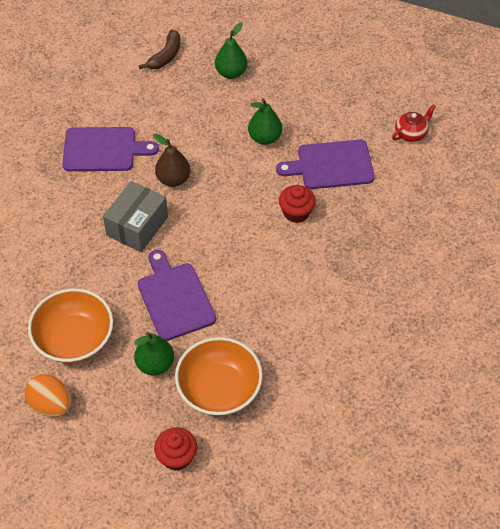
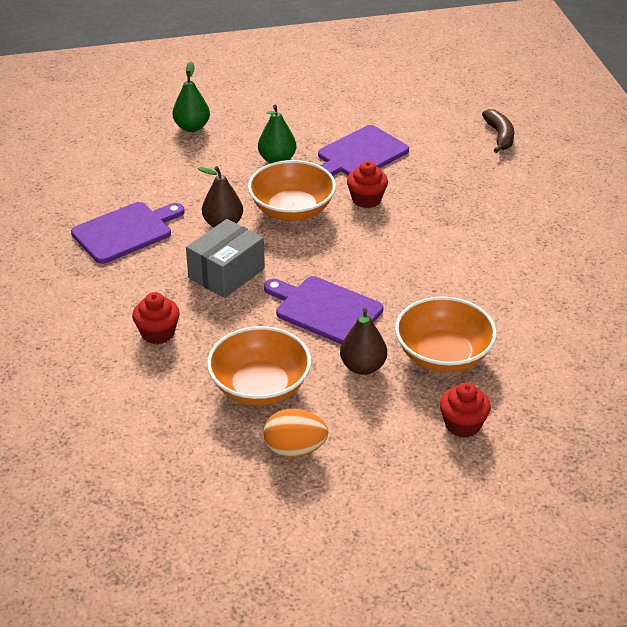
camera: 35 degrees left, 15 degrees down
(49, 253) = (158, 333): none -> red cupcake
(137, 226) = (226, 273): grey box -> grey box turned 45 degrees clockwise
(155, 364) = (363, 367): green pear -> brown pear
(165, 56) = (112, 139): brown banana -> brown banana (500, 136)
(233, 192) = (292, 210): none -> orange bowl
(411, 133) = (403, 106): red teapot -> none

